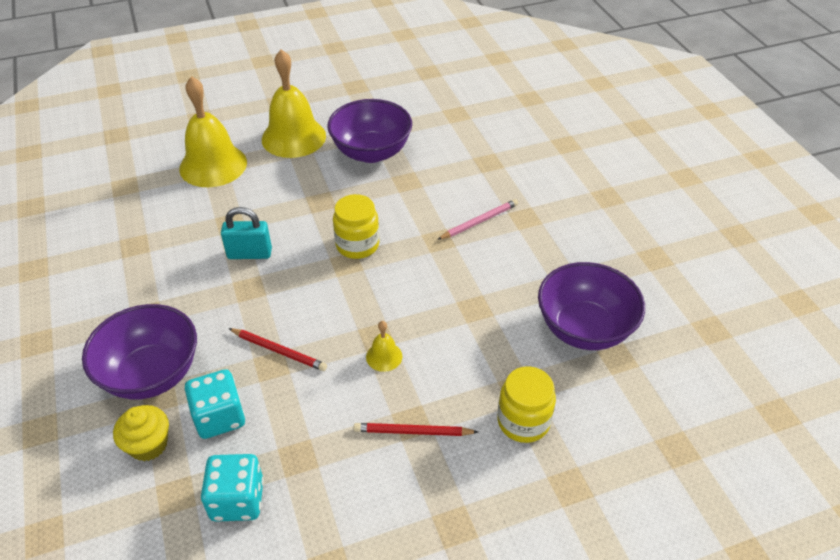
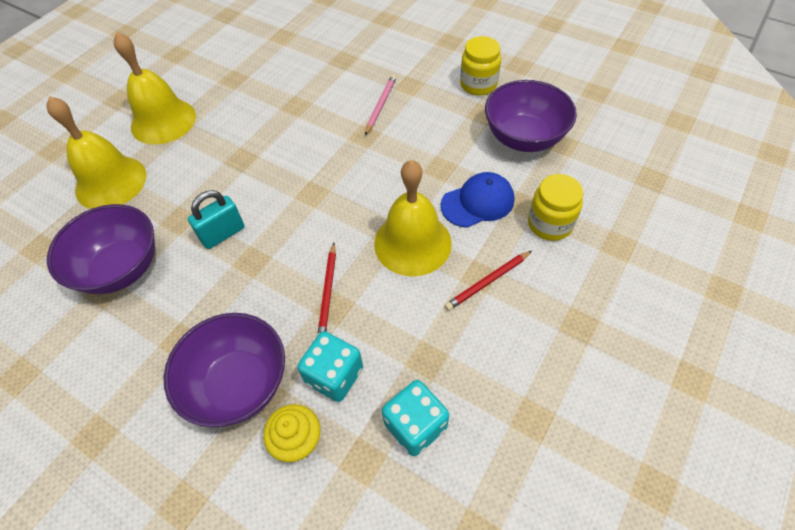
camera: 35 degrees left, 10 degrees up
(279, 350) = (328, 292): red pencil -> red pencil turned 105 degrees clockwise
(357, 245) = (307, 175): yellow jar -> yellow jar (478, 84)
(371, 152) = (244, 98): purple bowl -> purple bowl (121, 268)
(384, 356) = (412, 243): yellow bell -> yellow bell, size x2.30
(477, 359) = (478, 202): none -> blue cap

